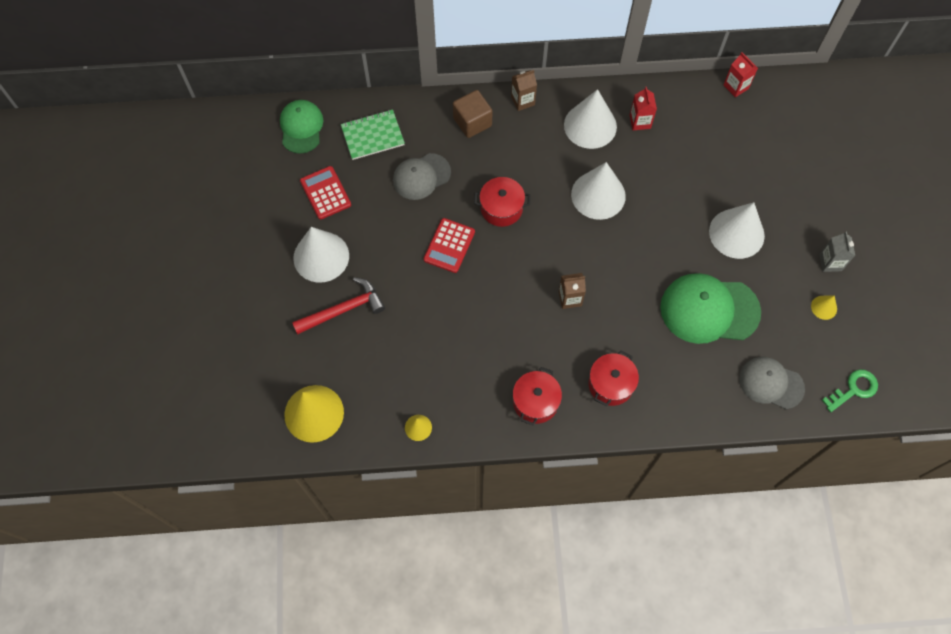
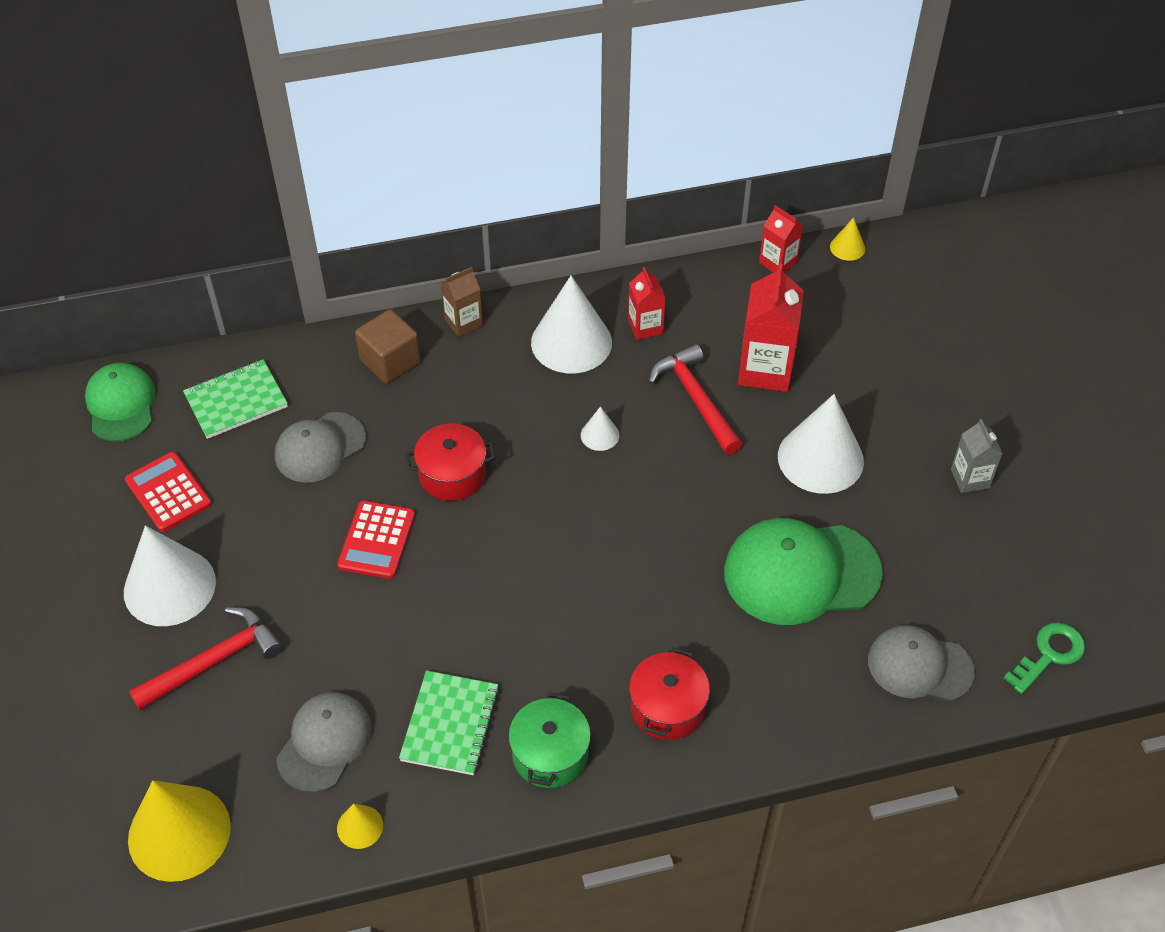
camera: 10 degrees left, 15 degrees down
(403, 372) = (324, 742): none -> grey cap
(478, 373) = (450, 724): none -> green notebook
(535, 402) = (550, 754): red pot -> green pot
(570, 298) = (580, 589): brown carton -> none
(598, 195) = (599, 435): white cone -> white cone, size x0.46
(664, 179) = (696, 400): none -> red hammer
(712, 165) = (765, 370): none -> red carton
(824, 307) = (975, 543): yellow cone -> yellow cone (847, 247)

